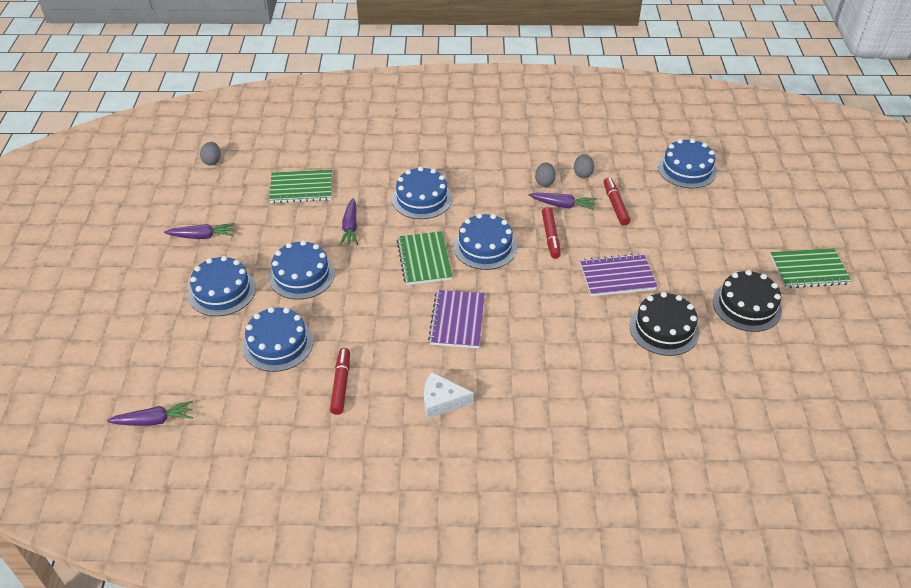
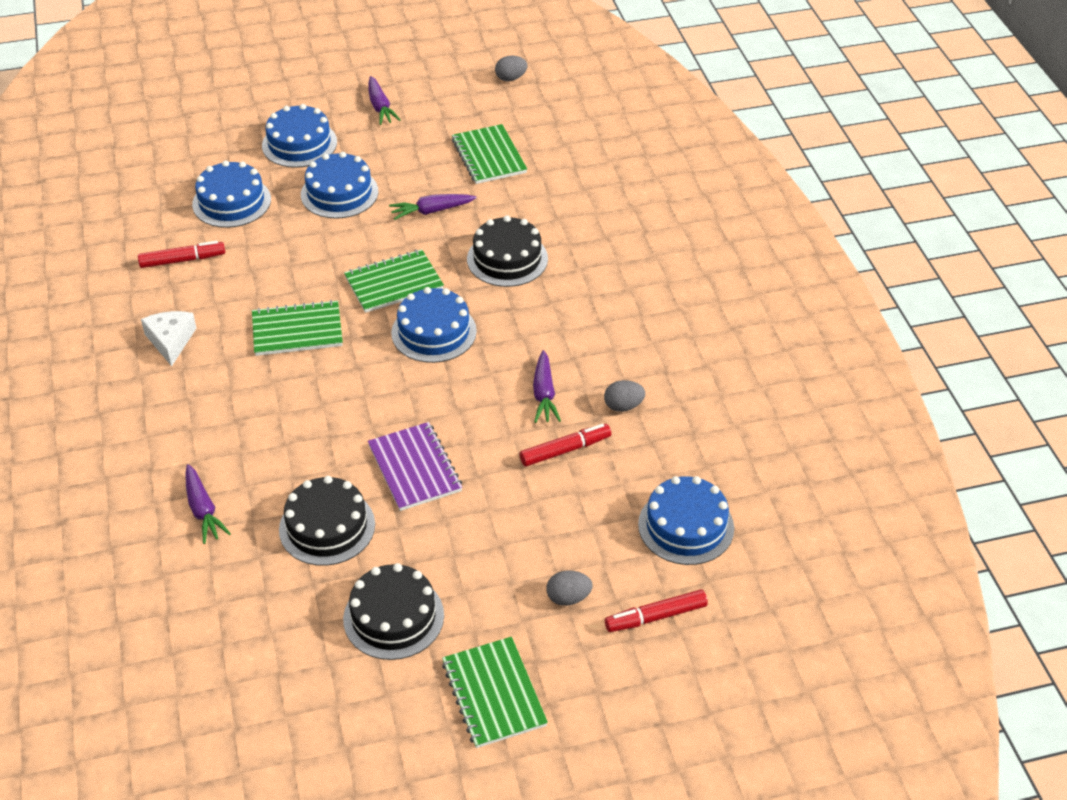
camera: 75 degrees right, 0 degrees up
(154, 420) = (118, 150): purple carrot -> purple carrot (203, 510)
(422, 199) = (507, 259): blue cake -> black cake
(457, 320) = (297, 330): purple notebook -> green notebook
(544, 182) = (587, 368): grey egg -> grey egg (568, 598)
(550, 237) = (474, 391): red marker -> red marker (655, 617)

